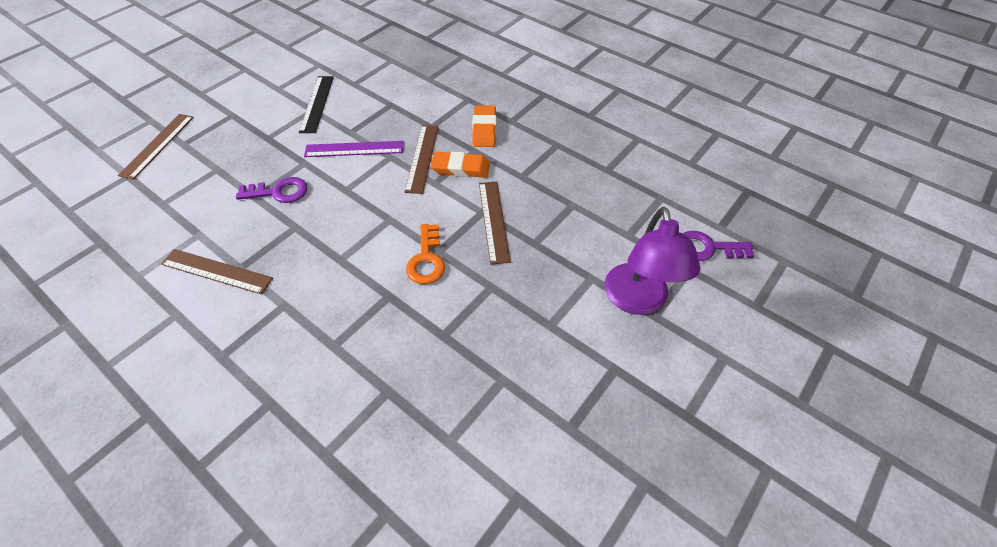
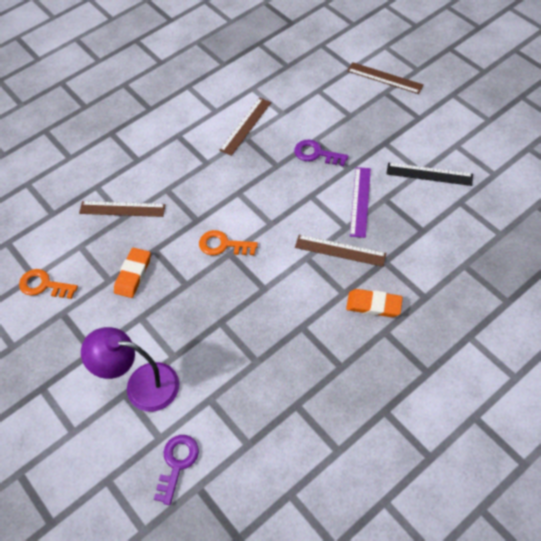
camera: 105 degrees right, 5 degrees up
(278, 192) = (316, 154): purple key -> purple key turned 105 degrees clockwise
(460, 168) = (321, 279): orange eraser -> orange eraser (133, 274)
(494, 221) = (252, 295): brown ruler -> brown ruler (122, 209)
(530, 474) = (44, 285): none -> orange key

